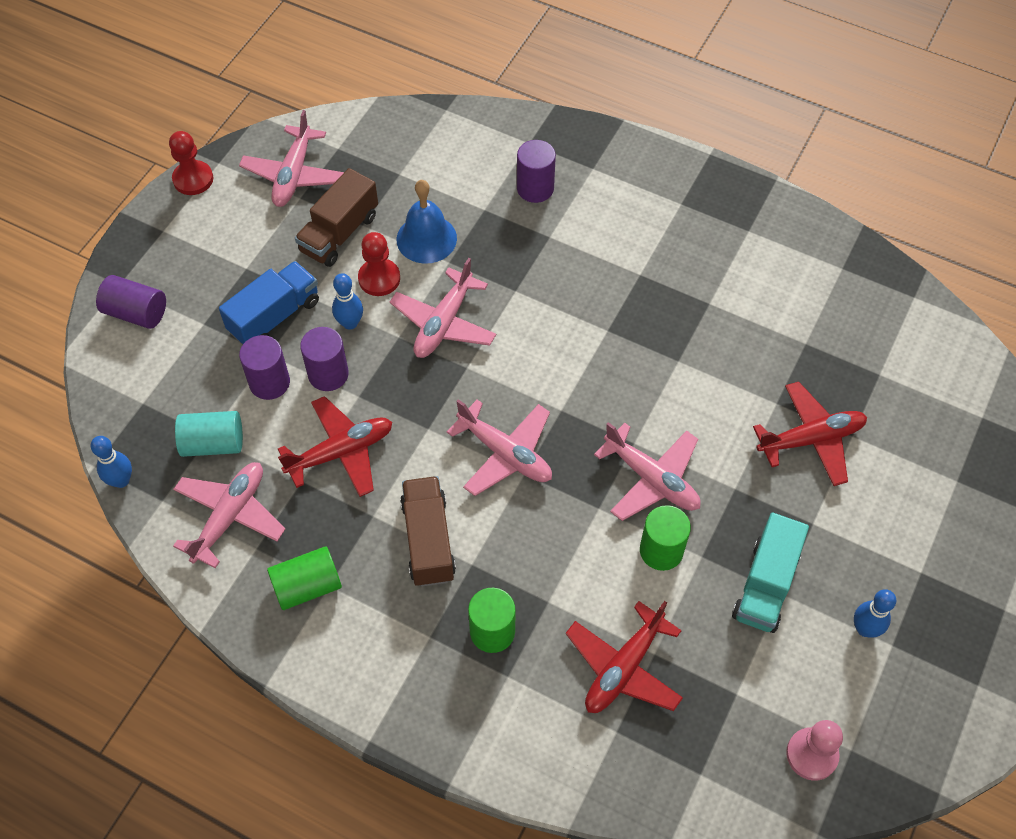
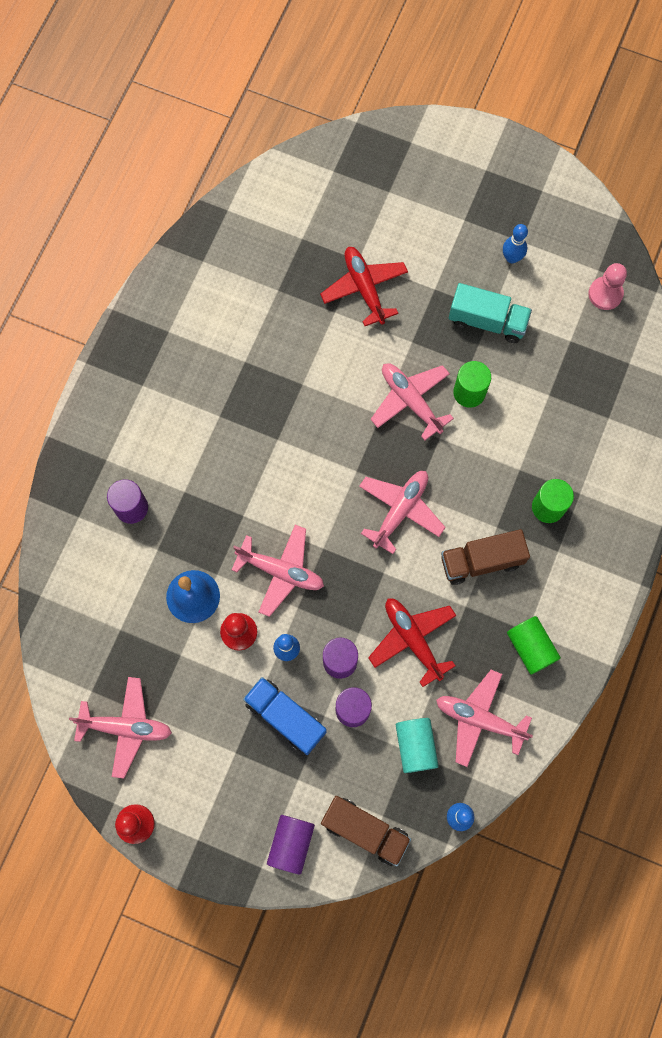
camera: 95 degrees left, 15 degrees up
(339, 233) = (191, 674): brown truck -> brown truck (365, 830)
(623, 667) = (562, 415): red plane -> none
(651, 479) = (410, 401): pink plane -> pink plane turned 75 degrees counterclockwise

